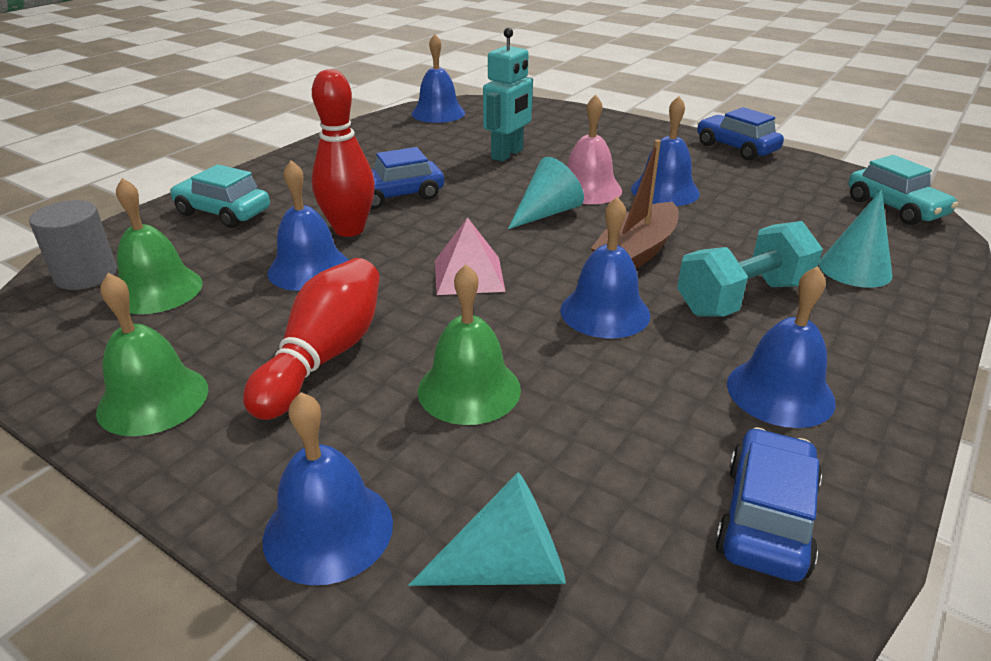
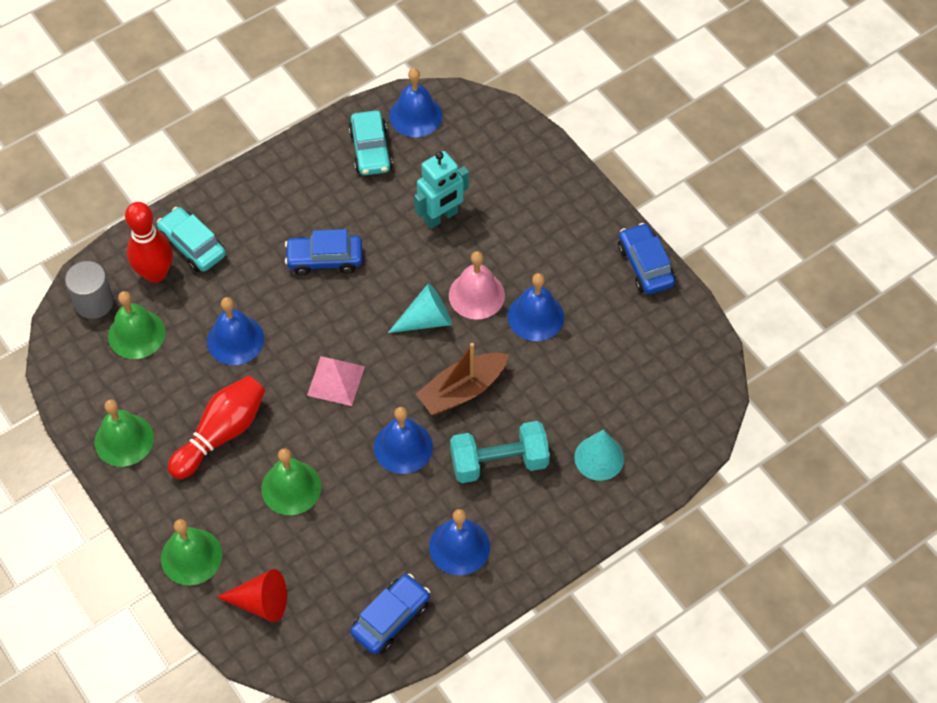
camera: 20 degrees right, 25 degrees up
(328, 530) = (191, 556): blue bell -> green bell
(349, 230) = (275, 298): red bowling pin -> red bowling pin (155, 273)
(505, 567) = (260, 602): turquoise cone -> red cone
(895, 208) = (698, 397): turquoise car -> turquoise car (370, 150)

